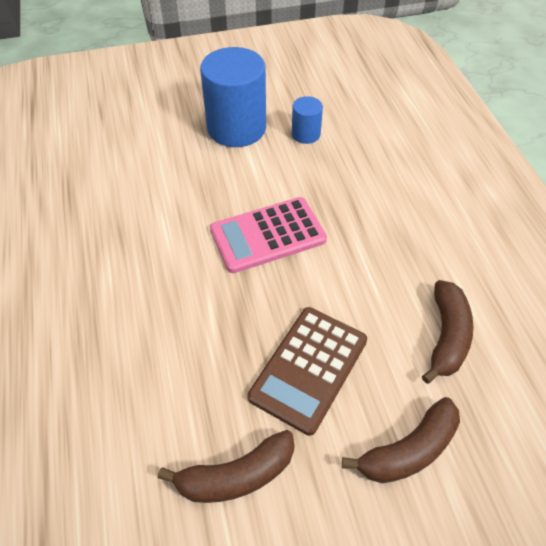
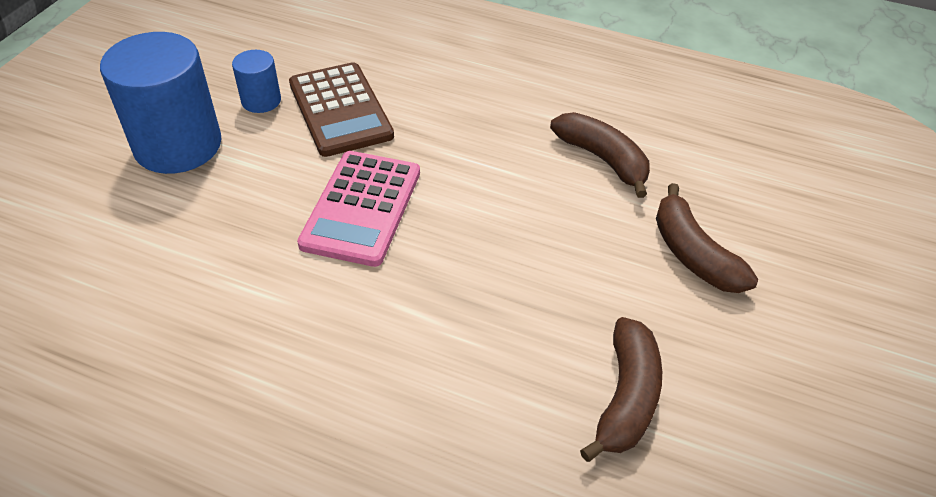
camera: 55 degrees left, 5 degrees down
(309, 369) = (554, 271): brown calculator -> brown calculator (340, 110)
(408, 450) = (692, 254): brown banana -> brown banana turned 150 degrees clockwise

